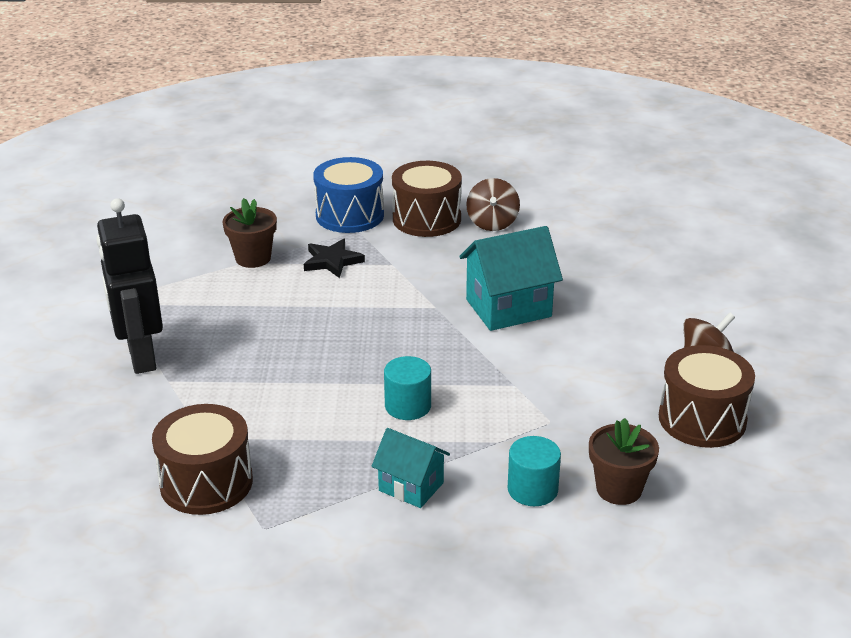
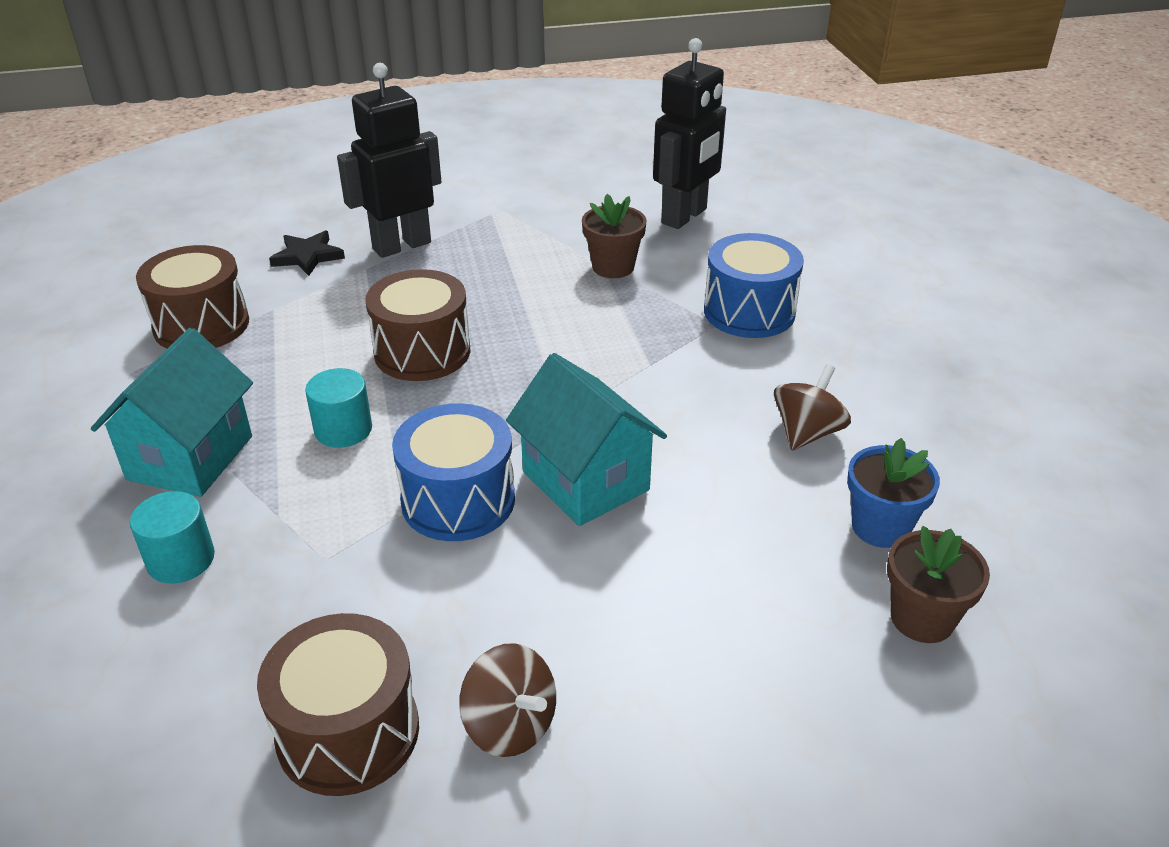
camera: 75 degrees right, 5 degrees up
(198, 215) = (684, 216): none -> black robot
(332, 261) = (633, 319): black star -> black star (308, 256)
(411, 486) = (190, 458): turquoise house -> turquoise house, size x1.64
(426, 219) = (779, 372): brown drum -> brown drum (422, 352)
(492, 223) = (807, 433): brown spinning top -> brown spinning top turned 135 degrees clockwise
(510, 360) = (458, 500): none -> blue drum
(583, 219) = (880, 527): none -> blue flower pot
(619, 489) = (178, 646): brown flower pot -> brown flower pot (922, 618)

